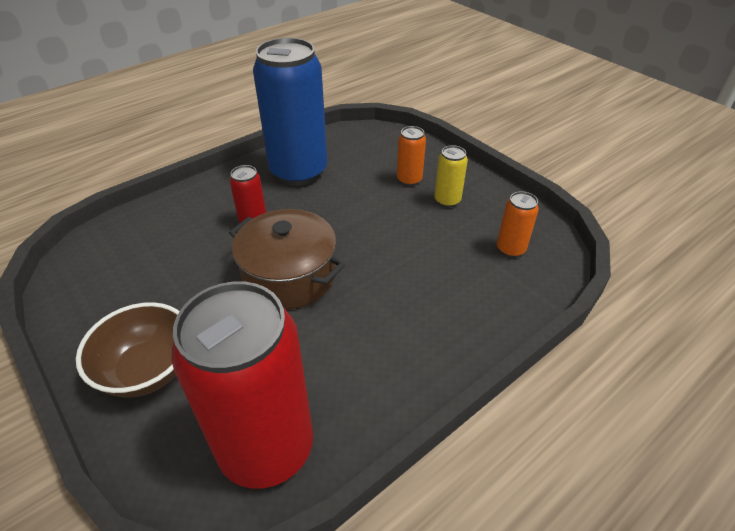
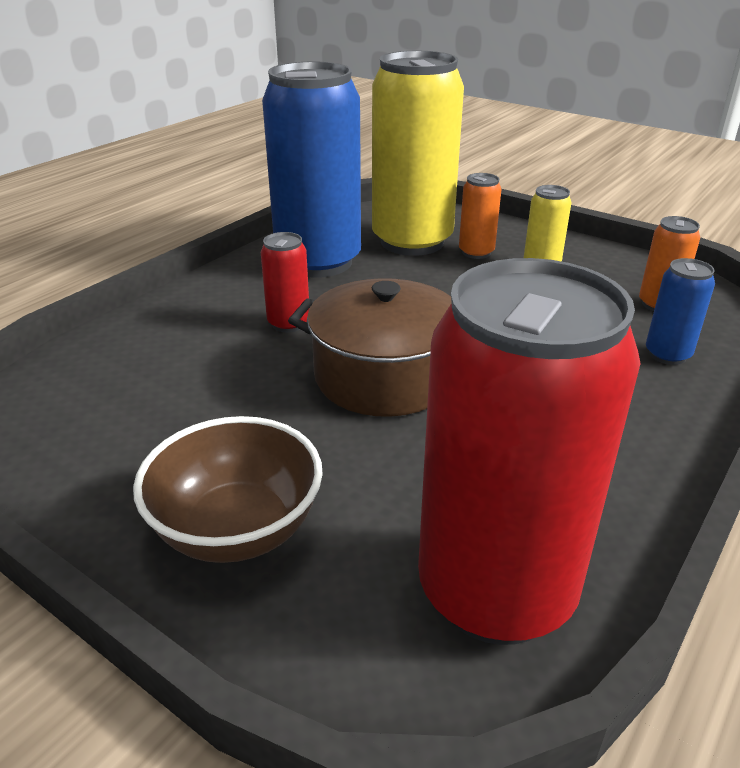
camera: 15 degrees left, 10 degrees down
(370, 163) = (412, 242): none -> yellow can
(487, 294) = (667, 355): none -> blue can

